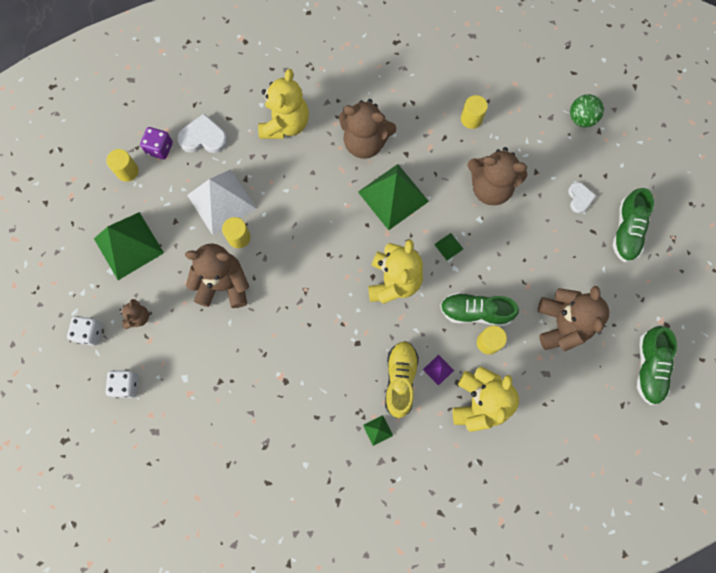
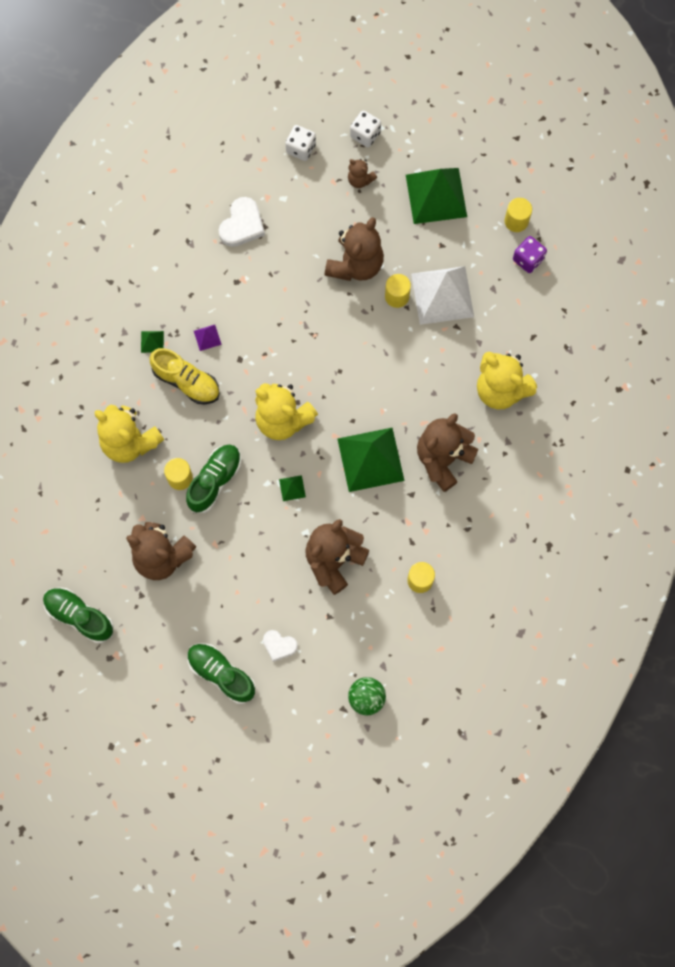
camera: 115 degrees right, 0 degrees up
(203, 137) = (521, 304): white heart -> white heart (242, 225)
(438, 369) = (178, 420): purple pyramid -> purple pyramid (207, 337)

